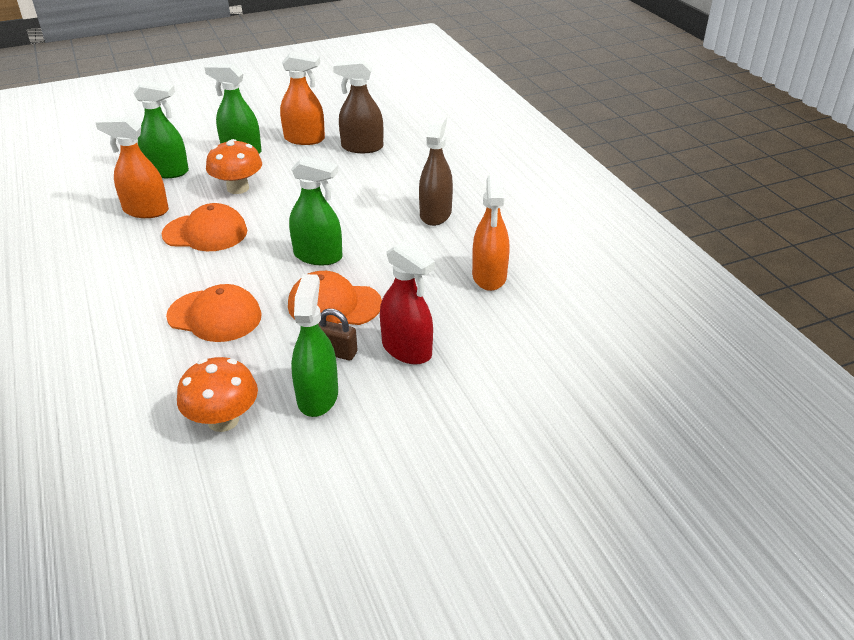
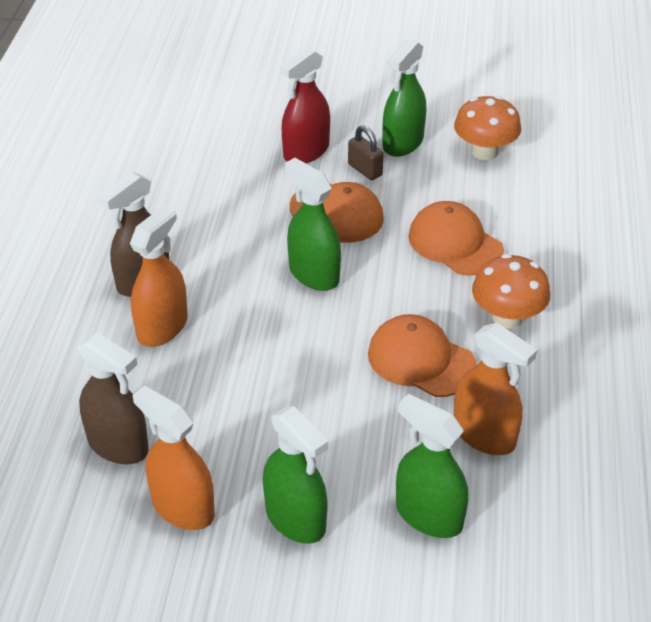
camera: 150 degrees left, 5 degrees up
(238, 188) = (343, 429): orange mushroom -> orange mushroom (507, 317)
(407, 349) = (306, 151): red spray bottle -> red spray bottle turned 120 degrees counterclockwise
(489, 276) = (171, 187): orange spray bottle -> orange spray bottle (162, 327)

